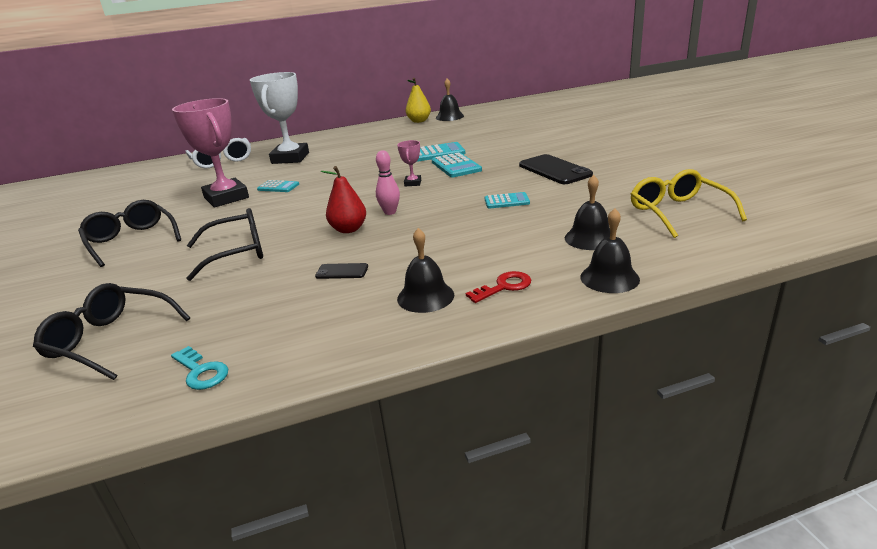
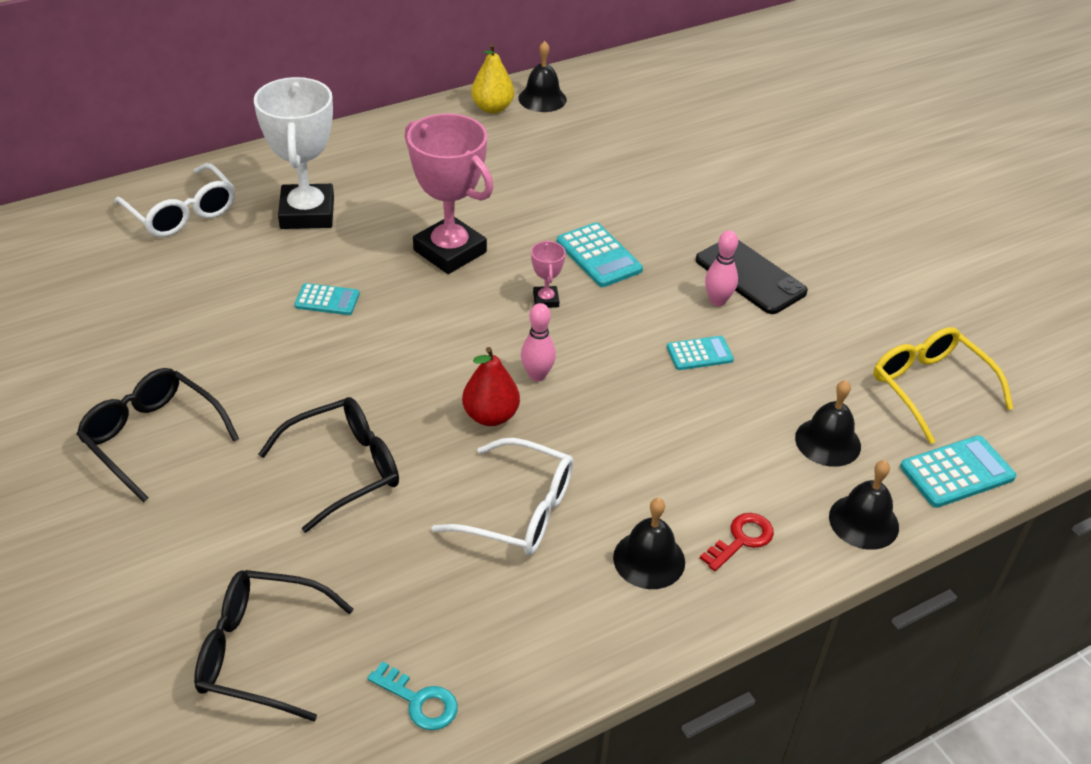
camera: 15 degrees left, 15 degrees up
(226, 198) = (251, 327): pink trophy -> pink trophy (450, 251)
(342, 271) = (519, 511): black phone -> white glasses
(437, 153) = (557, 215): turquoise calculator -> turquoise calculator (957, 472)
(528, 180) = (717, 301): none -> pink bowling pin

